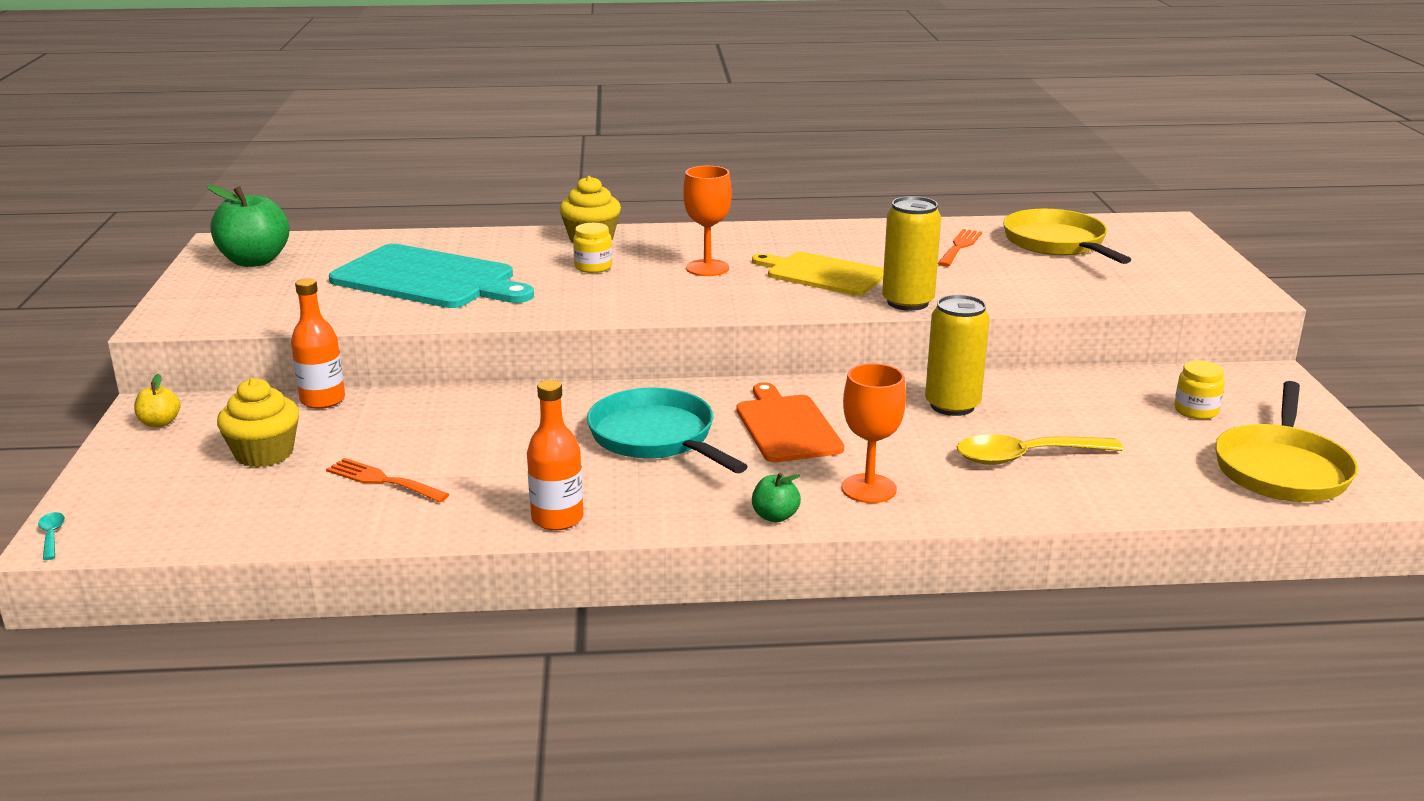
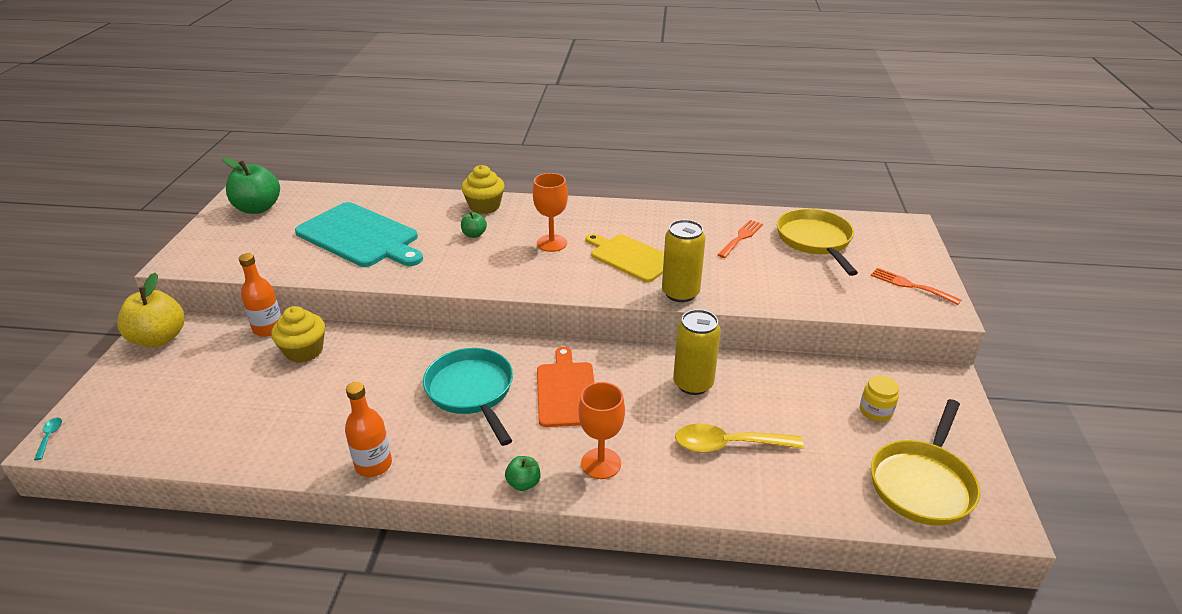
camera: 10 degrees right, 10 degrees up
(160, 423) = (159, 338): yellow apple -> yellow apple, size x2.04
(264, 453) = (211, 375): yellow cupcake -> yellow cupcake (304, 351)
(382, 480) = (274, 411): orange fork -> orange fork (910, 285)
(593, 267) = (474, 235): yellow jar -> green apple

